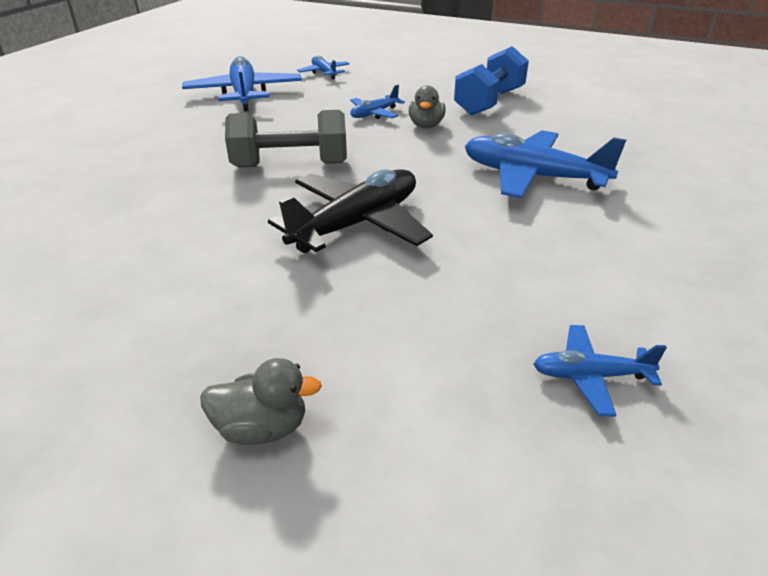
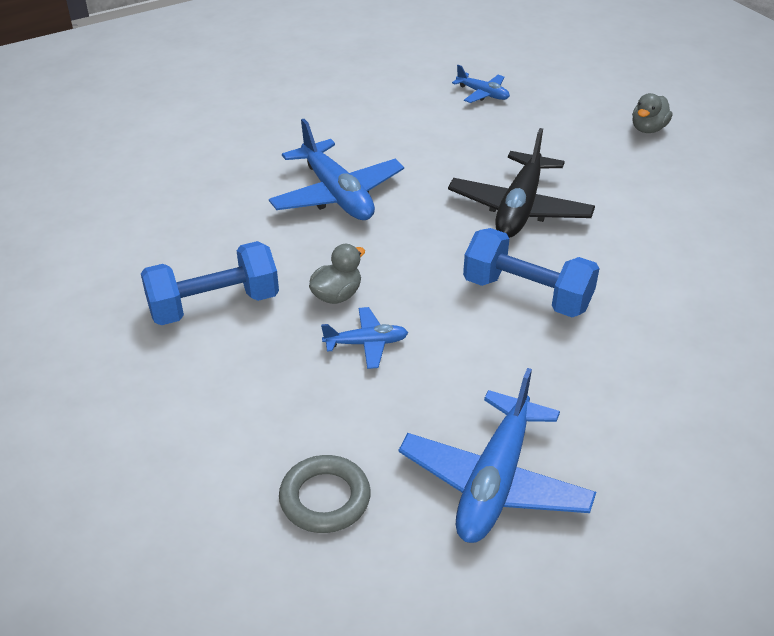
camera: 145 degrees left, 5 degrees up
(262, 428) = (648, 129): grey duck -> grey duck turned 90 degrees counterclockwise
(290, 165) = (527, 294): grey dumbbell -> blue dumbbell
(324, 73) = (325, 498): blue plane -> grey ring
(357, 224) = (519, 208): black plane -> black plane turned 60 degrees counterclockwise

